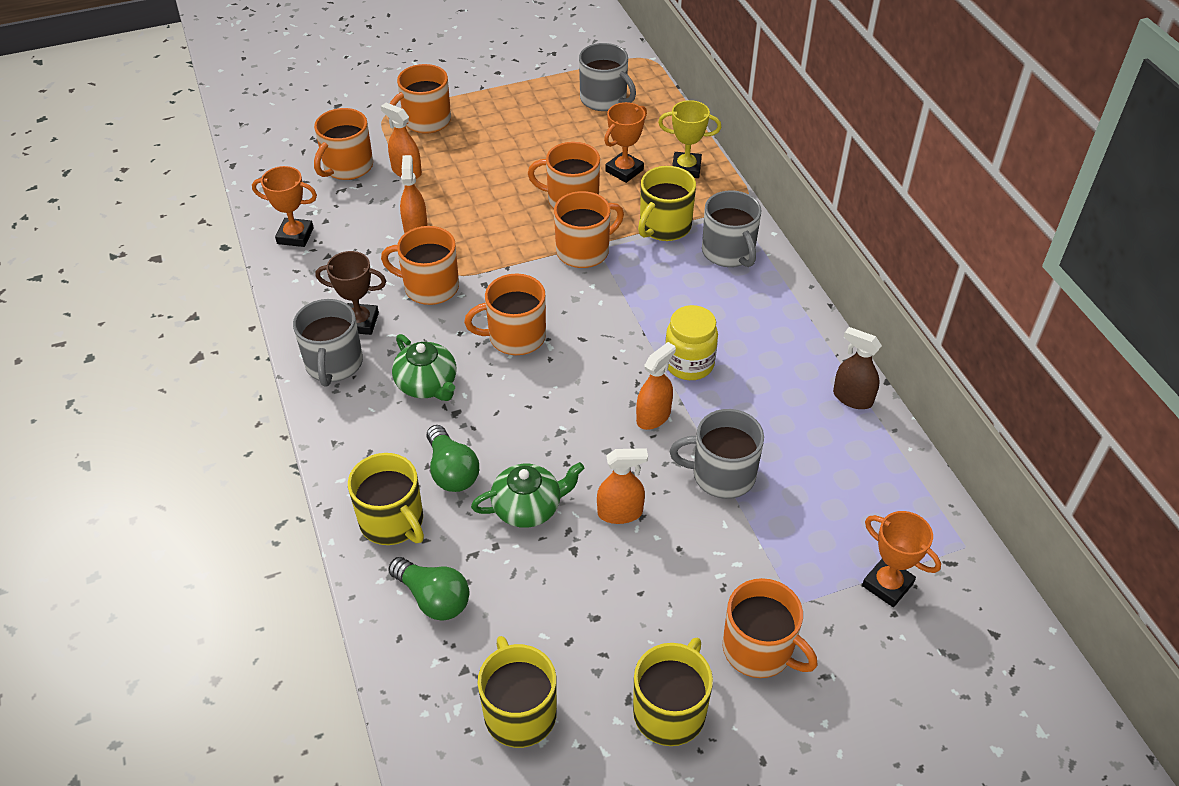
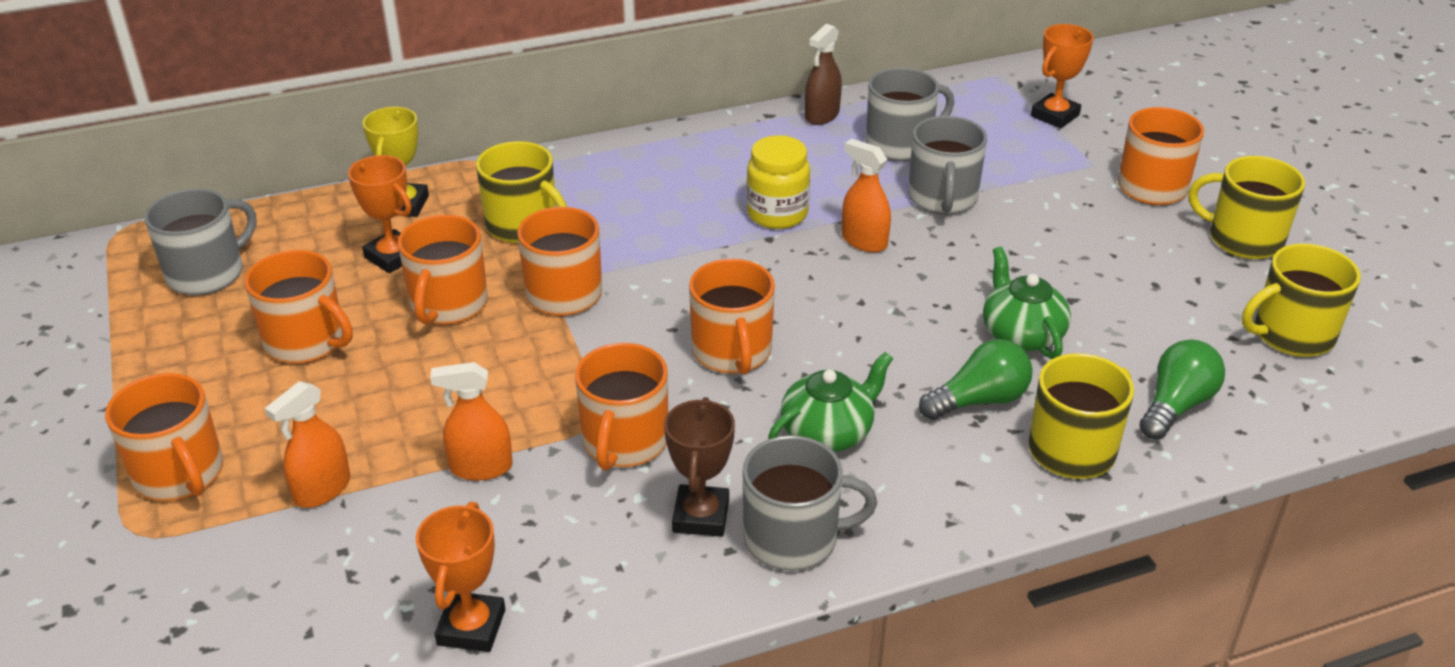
camera: 90 degrees left, 10 degrees down
(347, 167) = (283, 573): orange mug -> orange mug (307, 342)
(620, 513) = (1011, 266): orange spray bottle -> none
(729, 252) = (582, 179): grey mug -> grey mug (900, 145)

